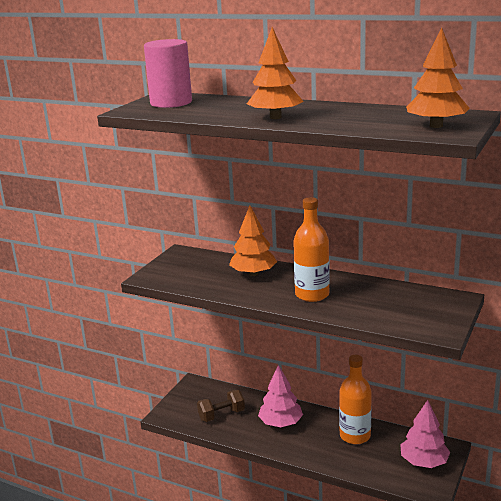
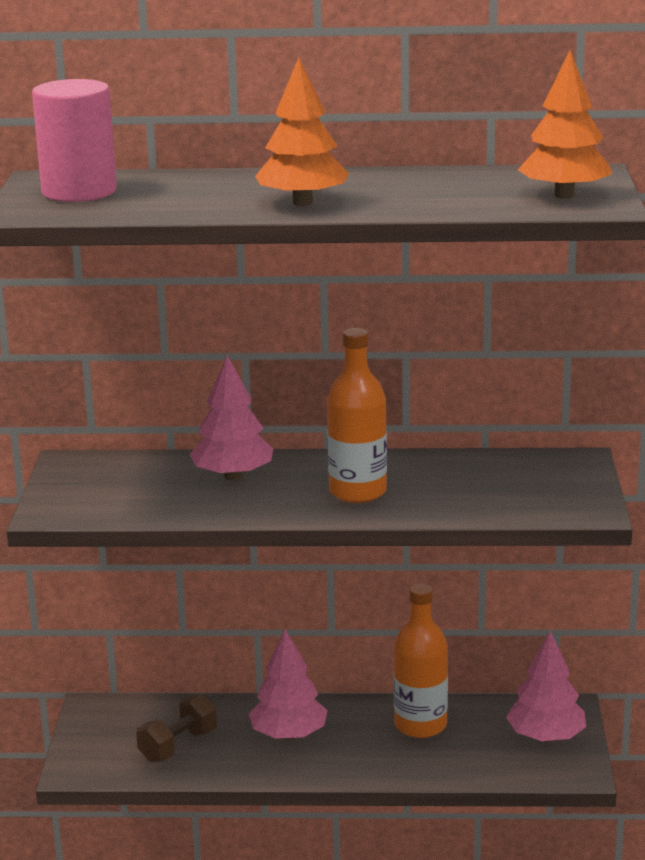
camera: 25 degrees left, 0 degrees up
(253, 274) = (233, 476): orange tree -> pink tree

